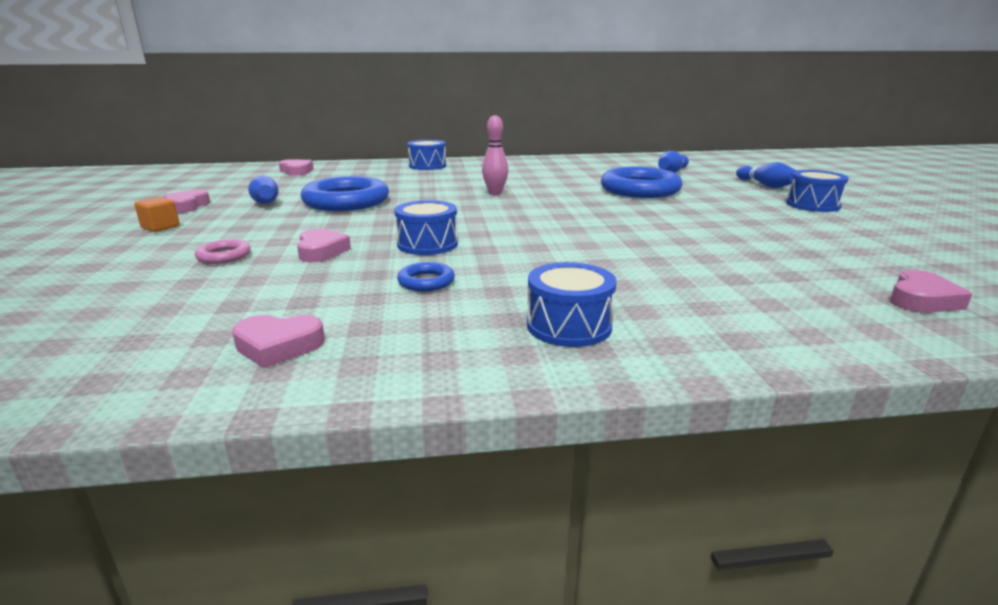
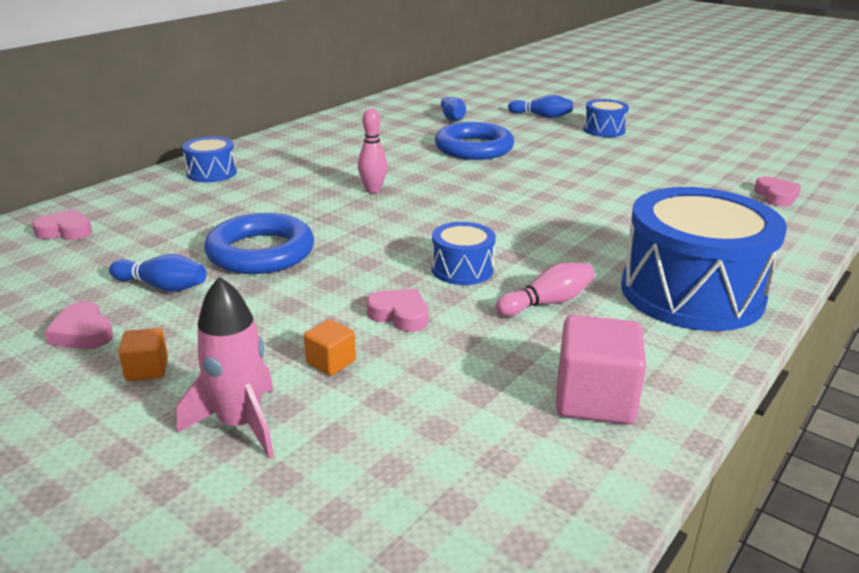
camera: 45 degrees left, 5 degrees up
(116, 262) = (240, 424): none -> pink rocket
(224, 256) = (331, 362): pink ring -> orange cube
(278, 346) = (594, 399): pink heart -> pink cube
(426, 281) = (547, 303): blue ring -> pink bowling pin
(569, 326) = (691, 293): blue drum -> blue drum, size x2.13

